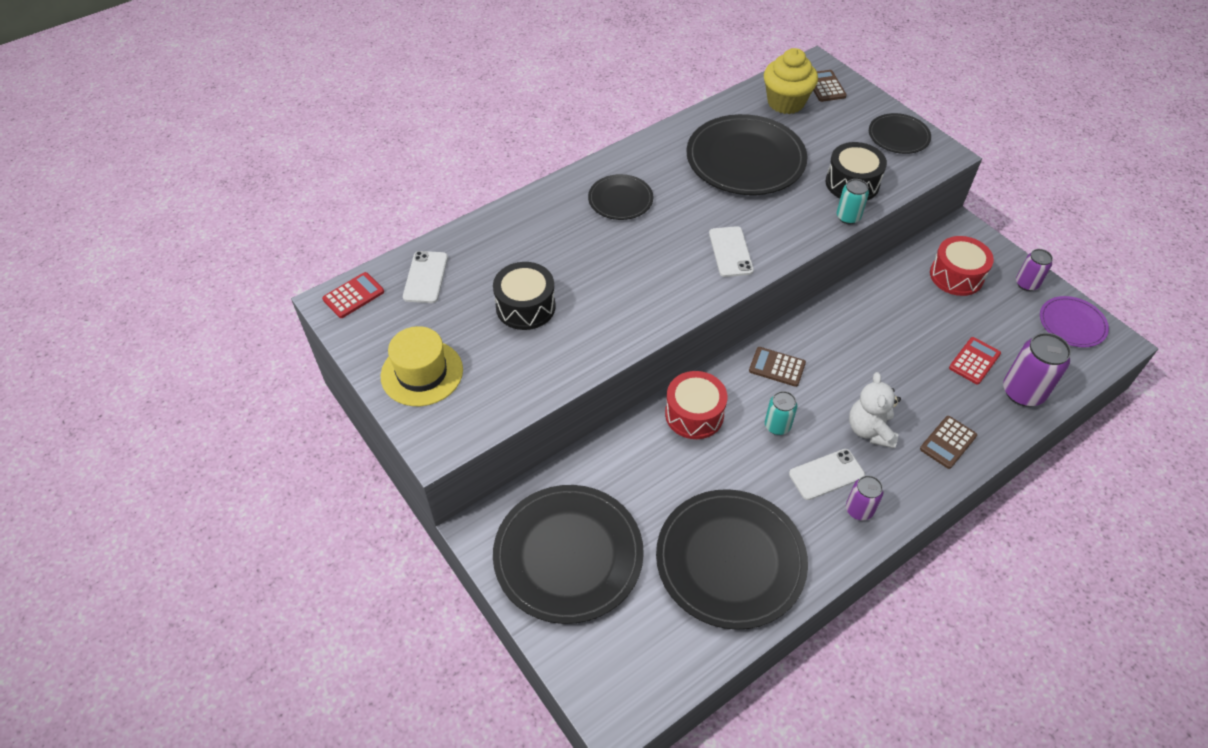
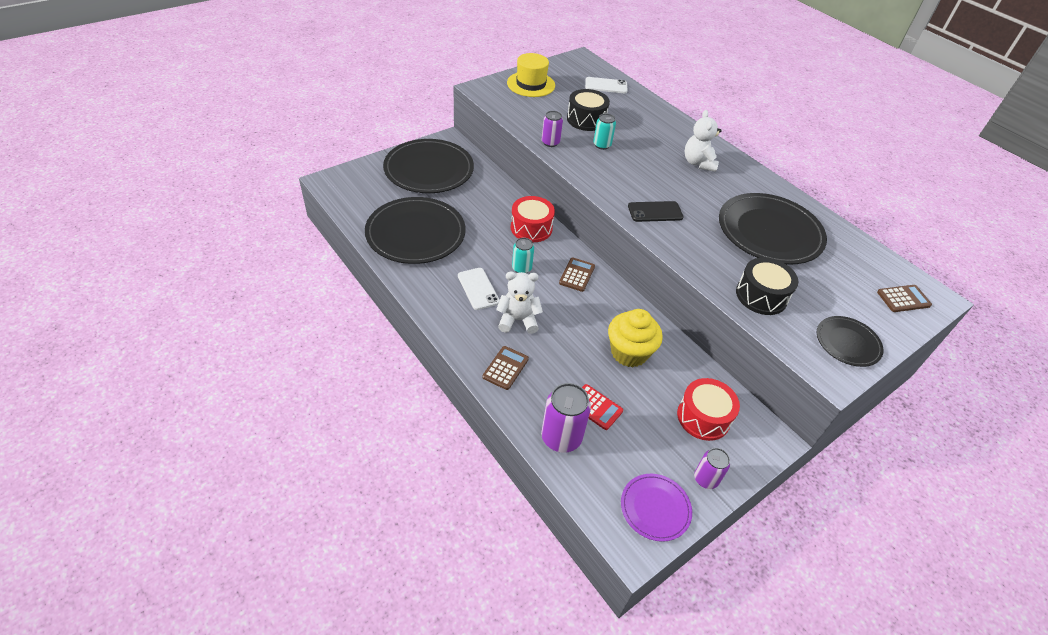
camera: 85 degrees right, 5 degrees down
(353, 295) = (587, 63): red calculator -> none
(620, 199) = (698, 163): black plate -> white teddy bear
(730, 252) = (655, 212): white phone -> black phone
(786, 102) = (862, 267): yellow cupcake -> yellow cupcake (629, 353)
(848, 217) = (714, 286): turquoise can -> turquoise can (602, 145)
(859, 510) = (447, 302): purple can -> purple can (550, 142)
(948, 442) = (505, 368): brown calculator -> brown calculator turned 75 degrees clockwise

